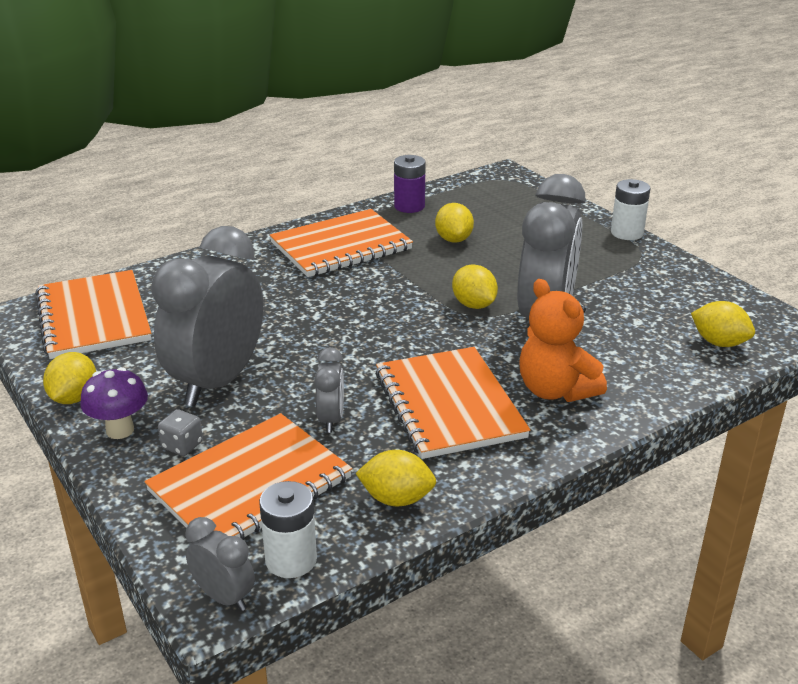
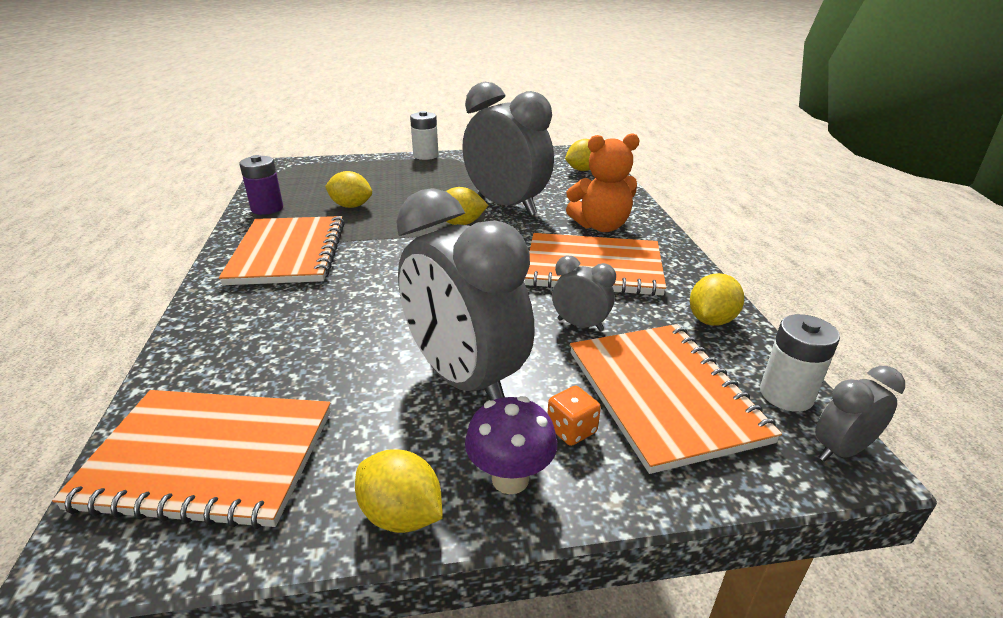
camera: 65 degrees left, 0 degrees up
(182, 445) = (571, 430): grey dice -> orange dice

